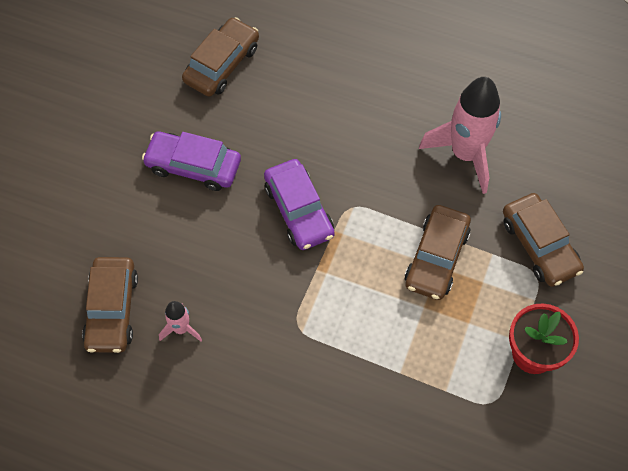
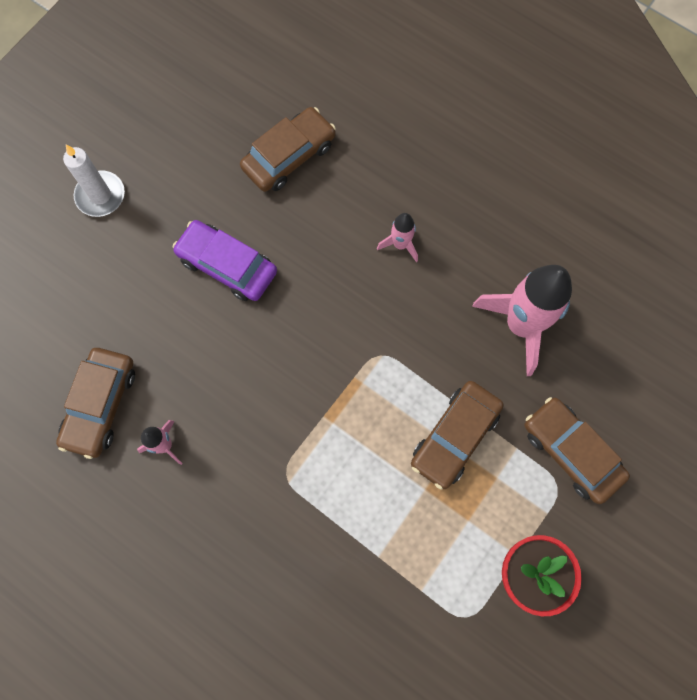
camera: 15 degrees right, 10 degrees up
(60, 134) = (100, 195): none -> white candle
(299, 210) = (323, 344): purple car -> none
(342, 113) = (400, 244): none -> pink rocket
(539, 245) = (571, 452): brown car -> brown car turned 150 degrees clockwise

